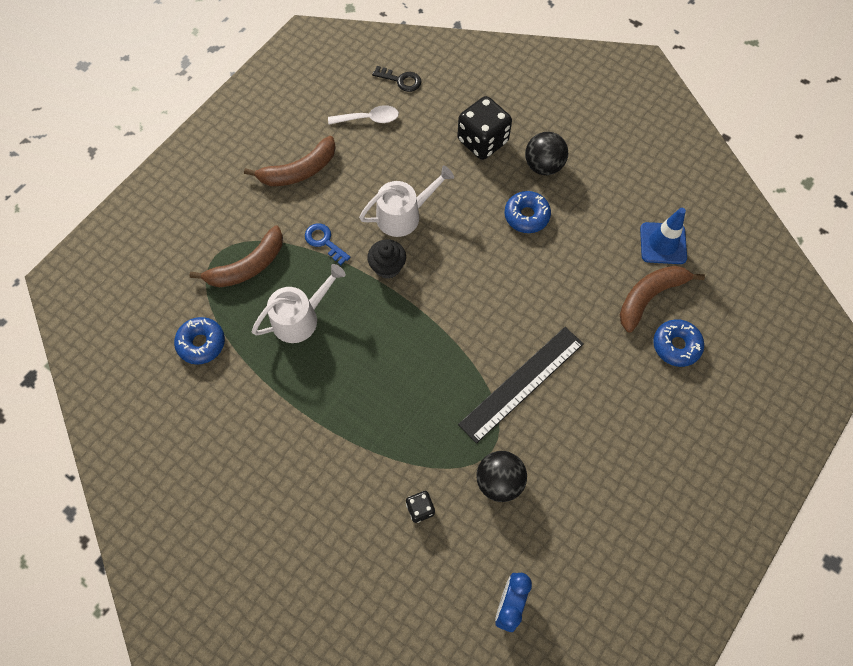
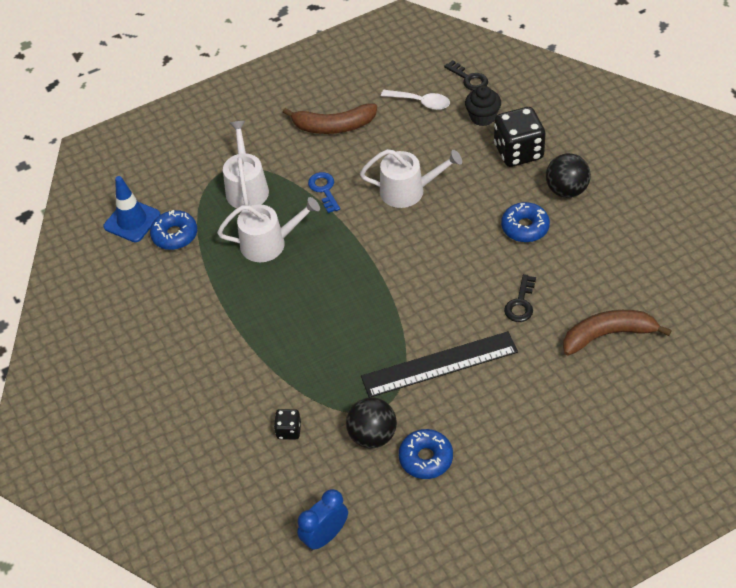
camera: 30 degrees right, 15 degrees down
(247, 266) = (246, 188): brown banana -> white watering can
(387, 267) = (369, 228): black cupcake -> black cupcake (482, 117)
(561, 294) = (520, 303): none -> black key
(663, 243) = (649, 294): blue traffic cone -> blue traffic cone (132, 221)
(676, 345) = (610, 385): blue donut -> blue donut (426, 458)

